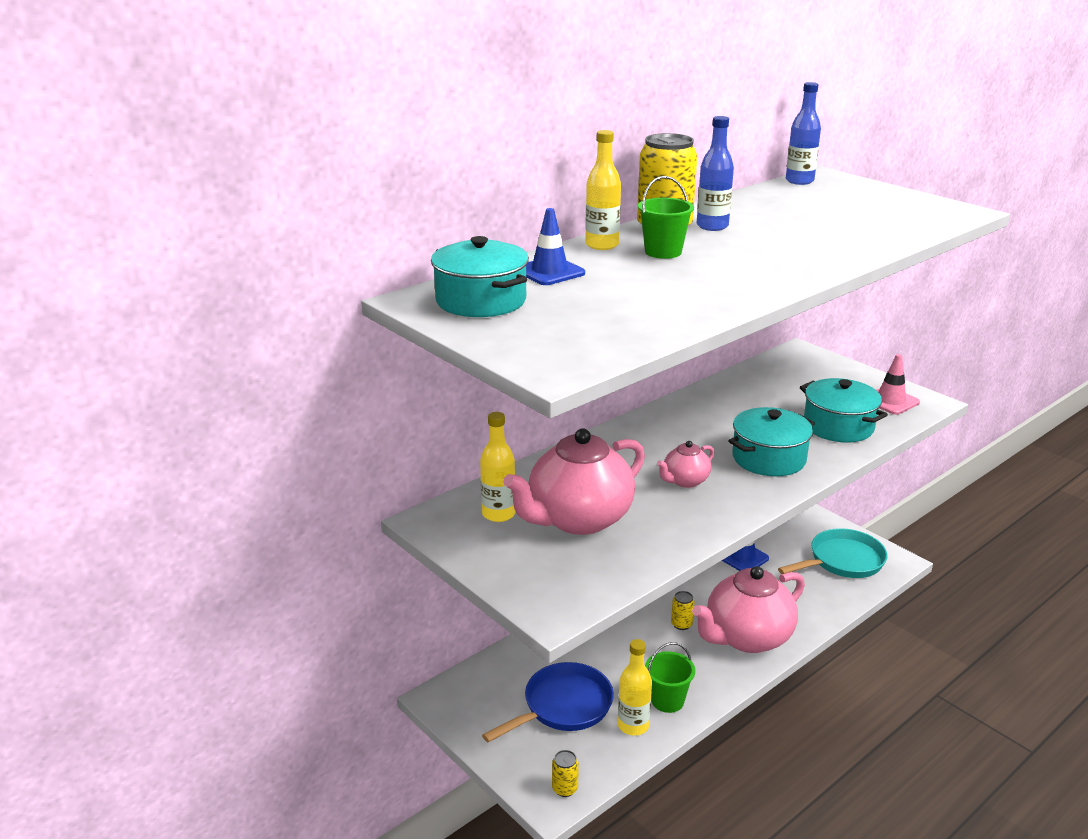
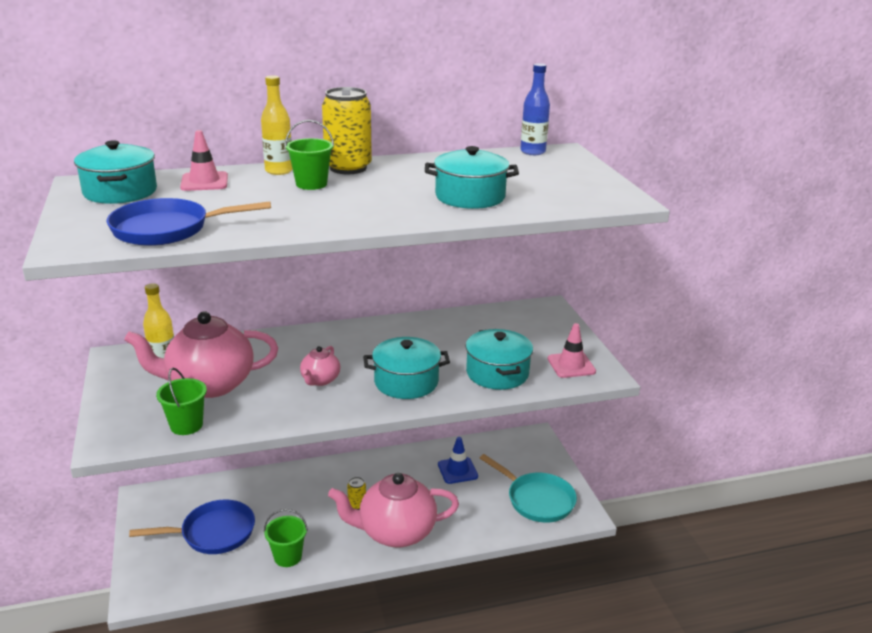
camera: 25 degrees right, 0 degrees up
(549, 272) = (204, 182): blue traffic cone -> pink traffic cone
(565, 788) = (155, 590): yellow can -> none
(613, 567) = (186, 425): none -> green bucket
(619, 328) = (167, 229): none -> blue pan
(633, 725) = (245, 565): yellow bottle -> none
(685, 481) = (320, 380): pink teapot -> pink teapot turned 60 degrees counterclockwise
(712, 226) = (388, 173): blue bottle -> none
(832, 234) = (470, 197): none -> turquoise pot
(842, 561) = (537, 500): turquoise pan -> turquoise pan turned 45 degrees clockwise

